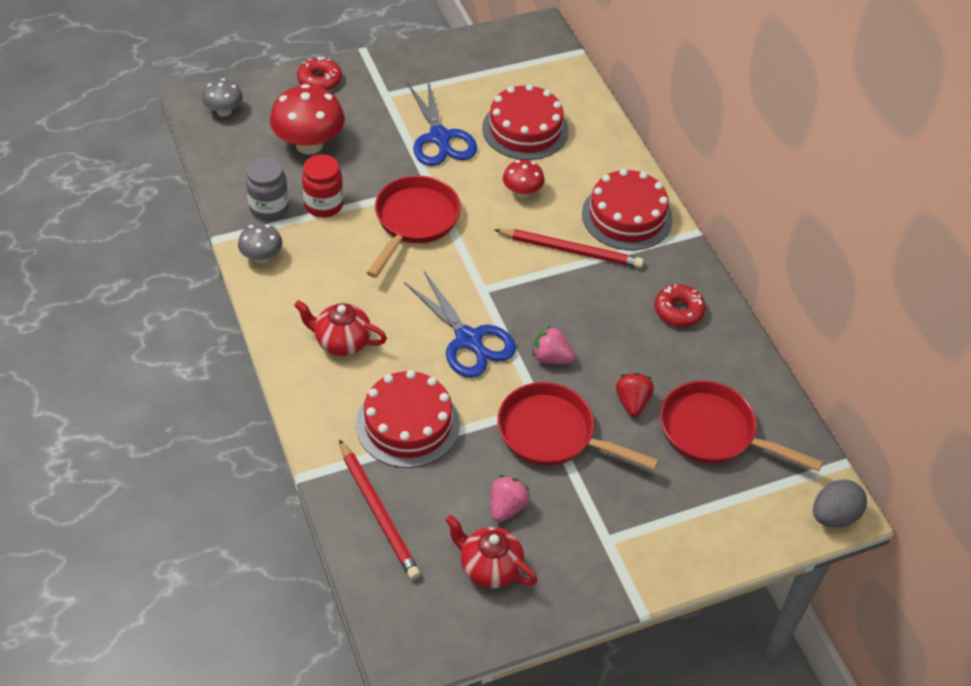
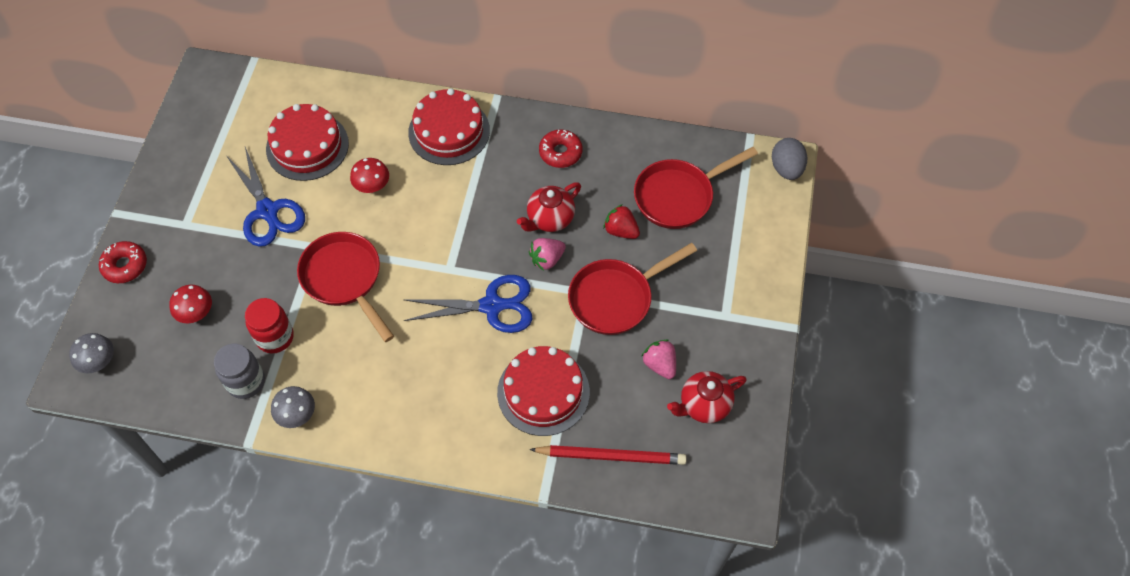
camera: 55 degrees left, 10 degrees up
(309, 145) = (196, 313): red mushroom -> red mushroom, size x0.56
(342, 342) = (431, 398): red teapot -> red teapot (550, 219)
(440, 138) = (267, 211): blue scissors -> blue scissors turned 45 degrees clockwise
(571, 250) = (455, 187): red pencil -> none

